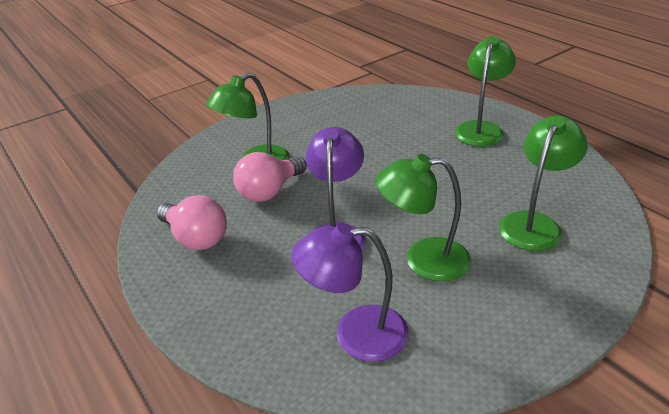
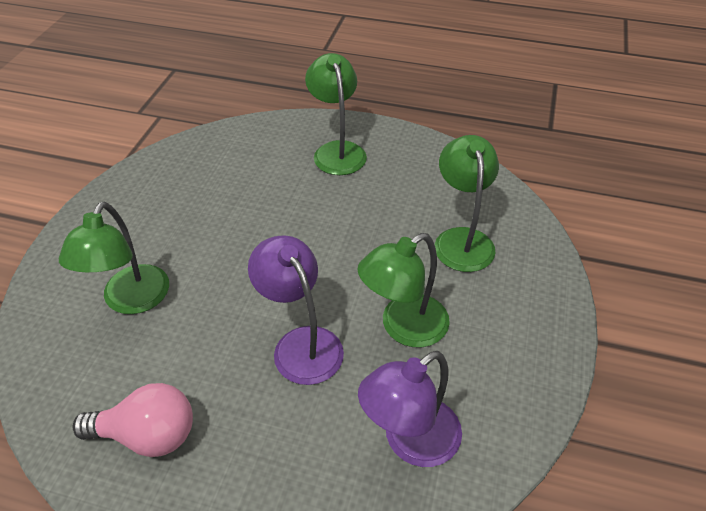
camera: 40 degrees left, 10 degrees up
(269, 191) = (181, 329): pink light bulb -> none

